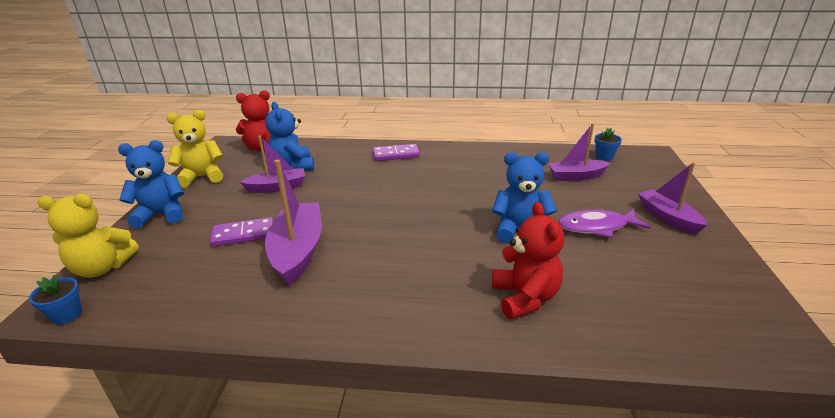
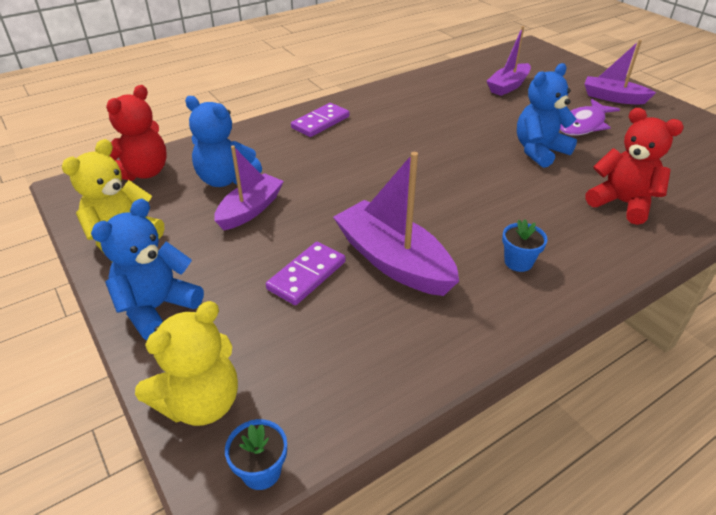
camera: 40 degrees left, 10 degrees up
(604, 156) = (501, 60): blue flower pot -> blue flower pot (518, 262)

